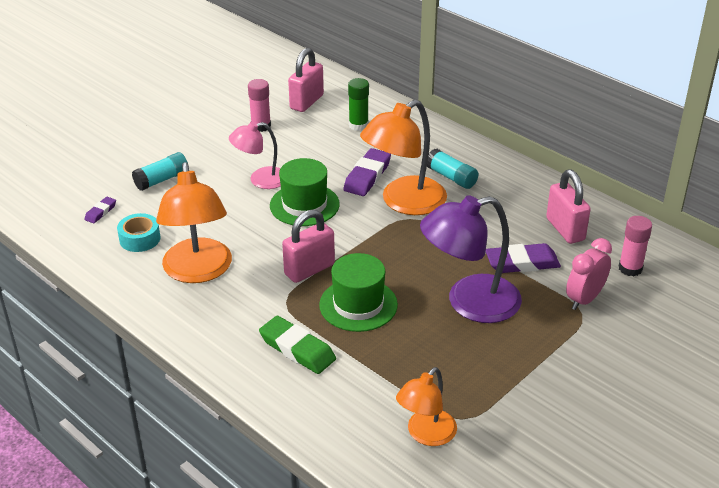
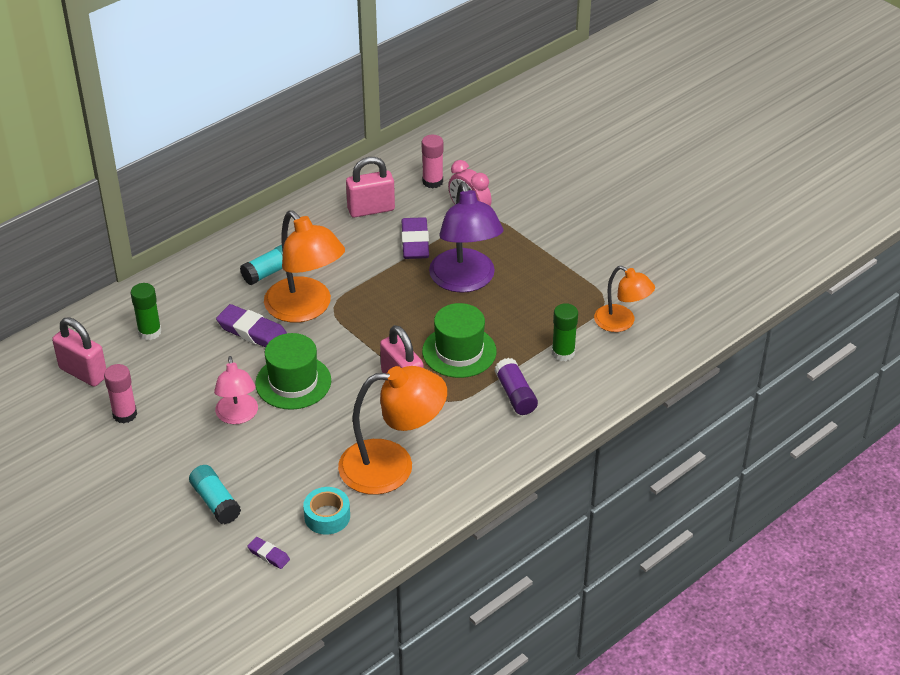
camera: 85 degrees left, 5 degrees up
(297, 349) = (515, 395): green eraser -> purple glue stick
(366, 384) = (563, 353): none -> green glue stick

